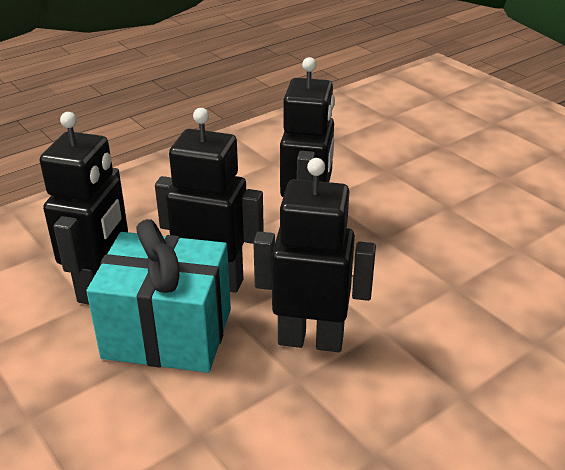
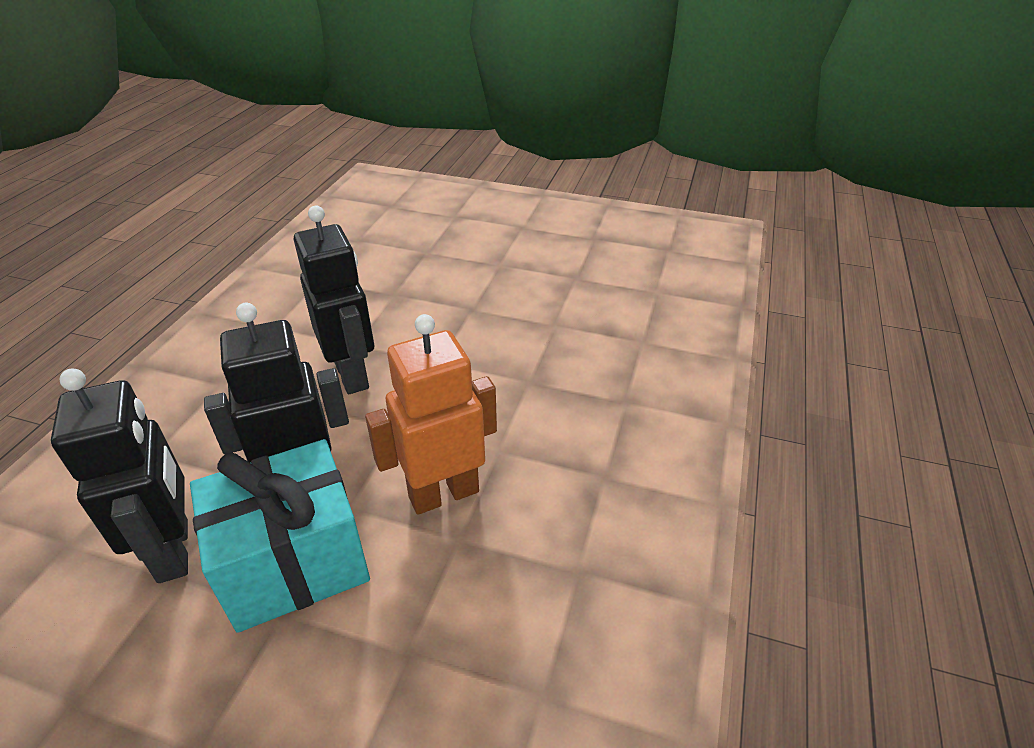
camera: 35 degrees left, 5 degrees up
(310, 340) = (443, 493): black robot -> orange robot

